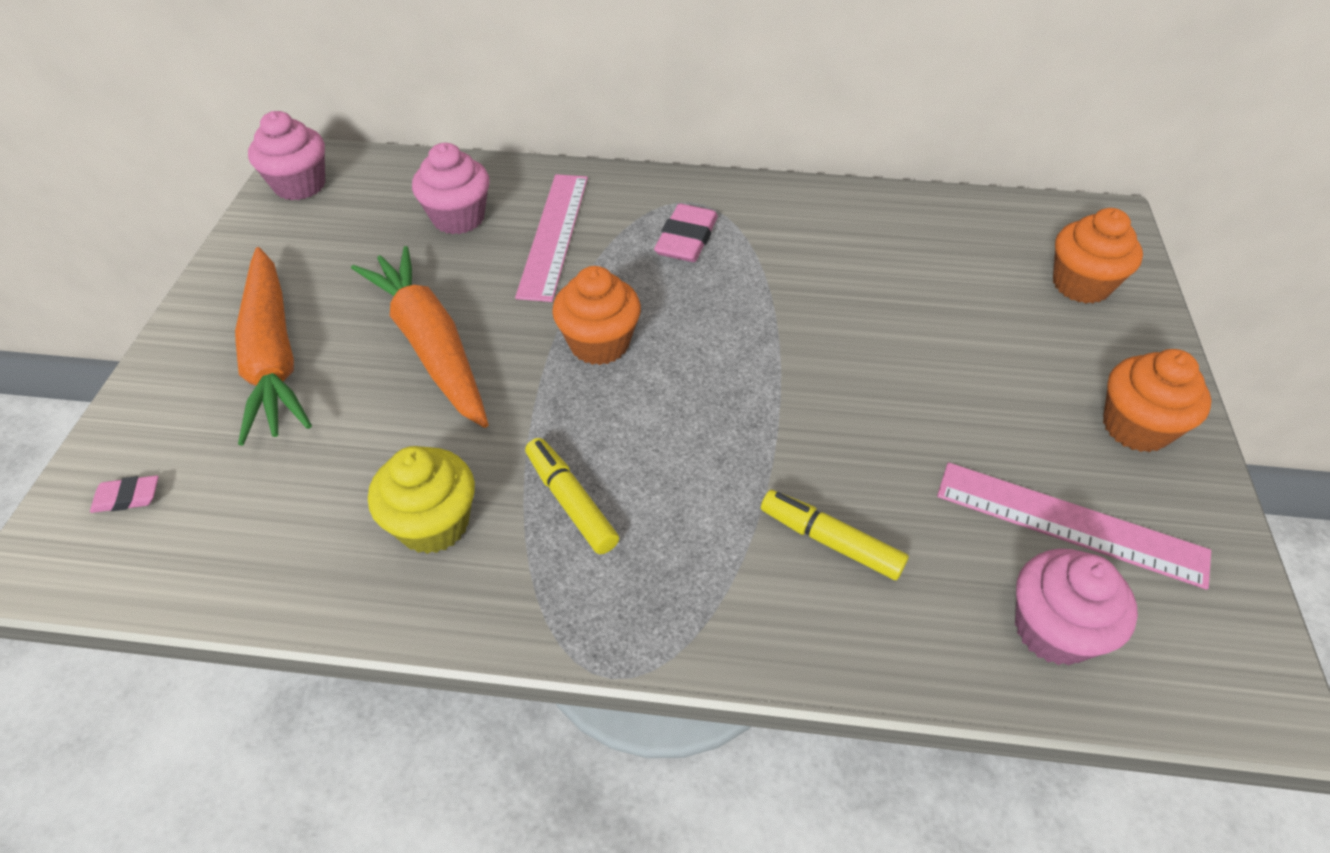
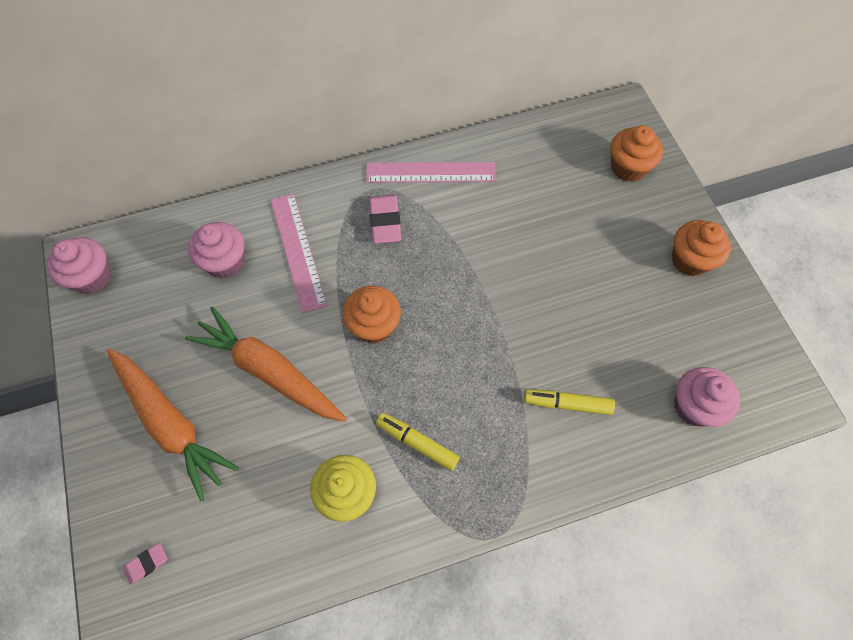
camera: 25 degrees left, 15 degrees up
(1070, 523) = (679, 338): pink ruler -> pink ruler (430, 172)

